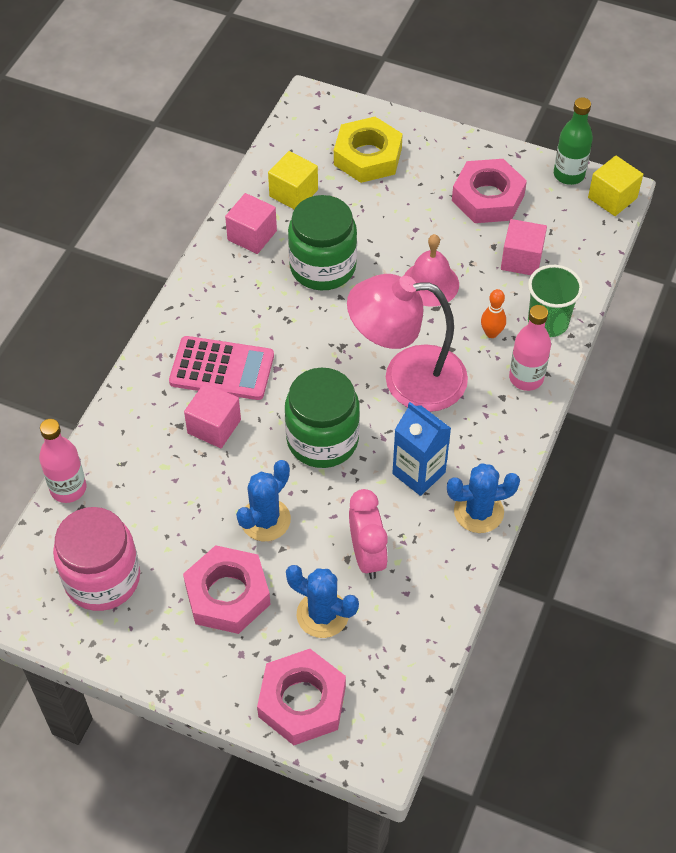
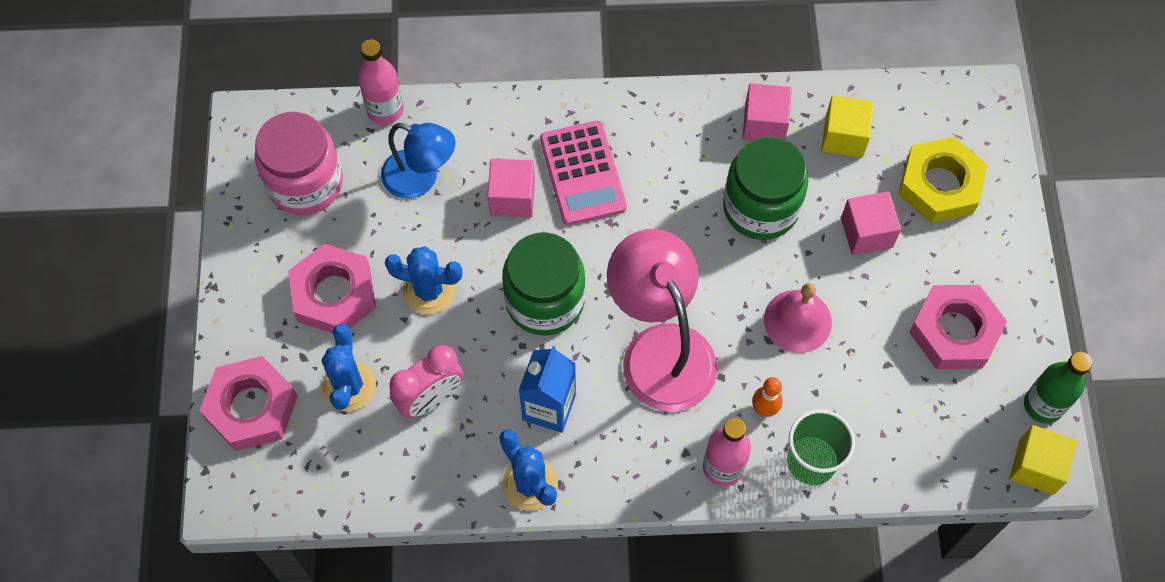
camera: 65 degrees right, 10 degrees up
(154, 486) = (421, 178): none -> blue lamp
(521, 259) = (885, 401): pink cube -> pink cube (866, 232)

